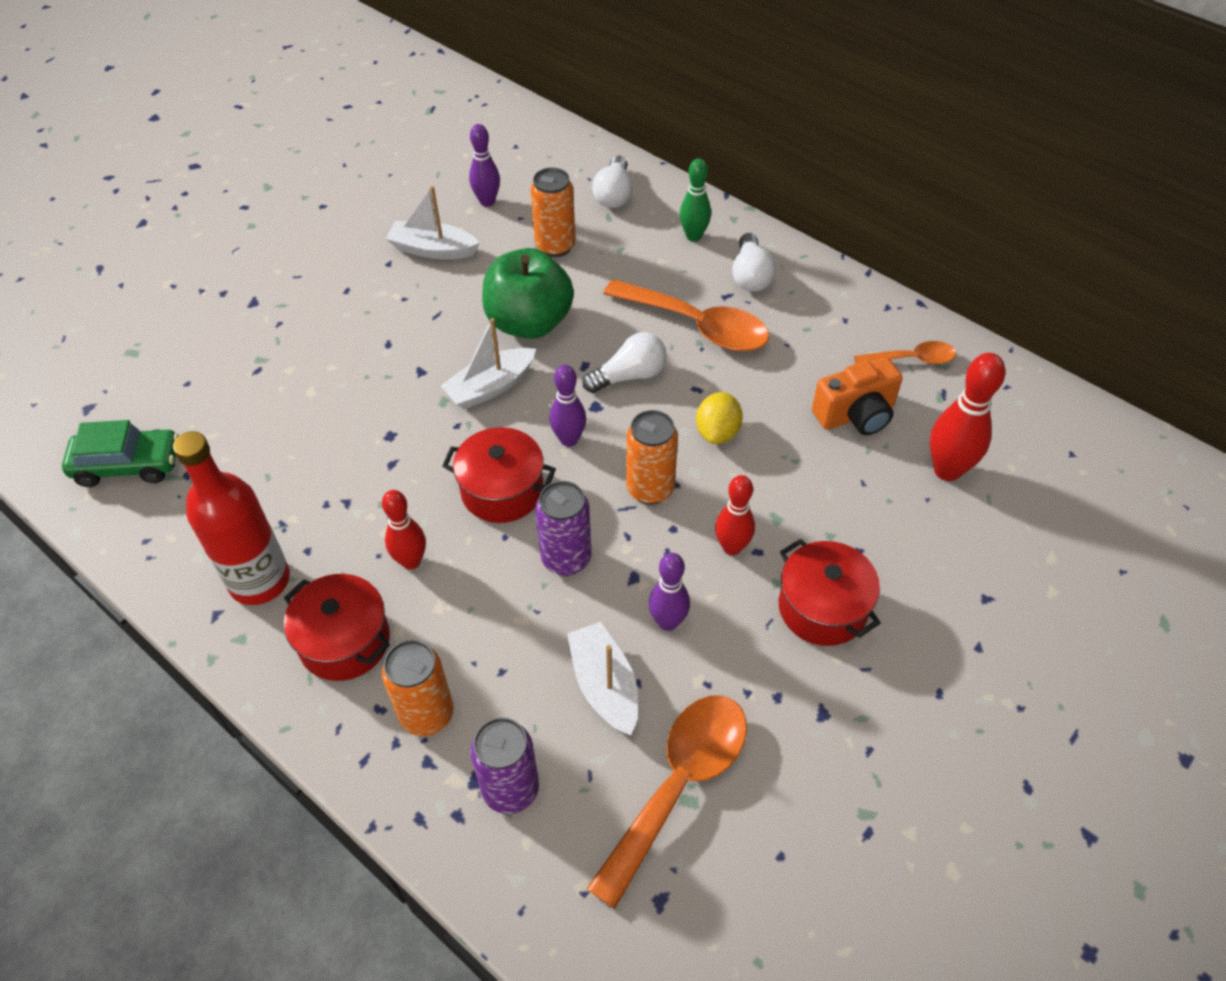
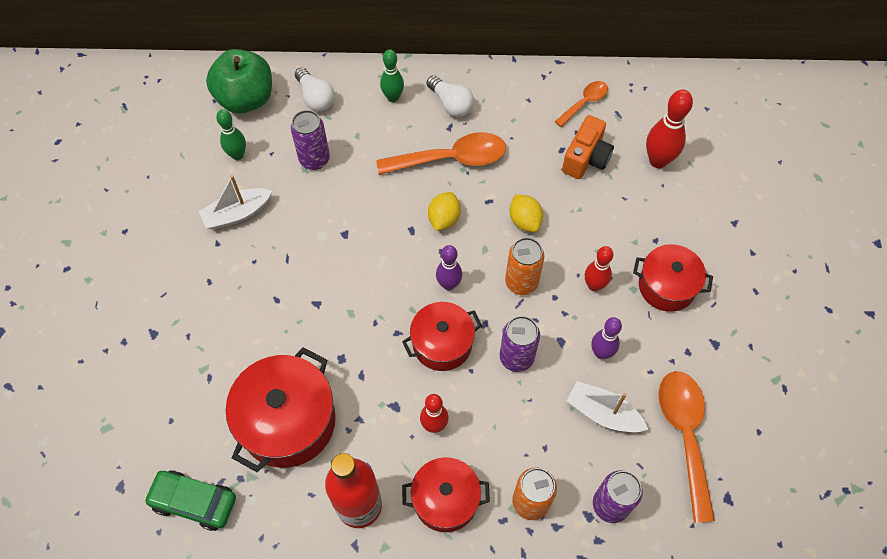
camera: 40 degrees left, 10 degrees up
(128, 465) = (194, 502): green car -> green car turned 120 degrees counterclockwise
(281, 456) = (288, 421): none -> red pot
(487, 201) = (237, 155): purple bowling pin -> green bowling pin
(490, 387) = (370, 283): white boat -> none
(529, 322) = (350, 224): green apple -> green apple (246, 99)
(555, 246) = (314, 159): orange can -> purple can
(629, 376) = (444, 219): white light bulb -> yellow lemon

